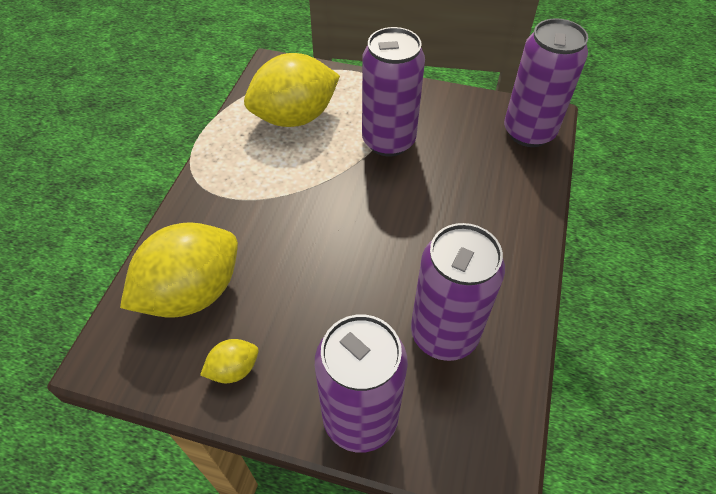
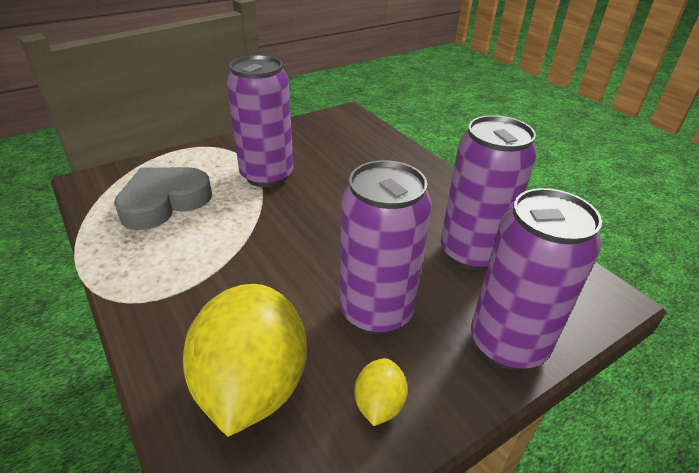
camera: 50 degrees left, 15 degrees down
(295, 117) = (164, 202): yellow lemon -> grey heart
(529, 132) = (350, 125): purple can -> purple can (376, 311)

